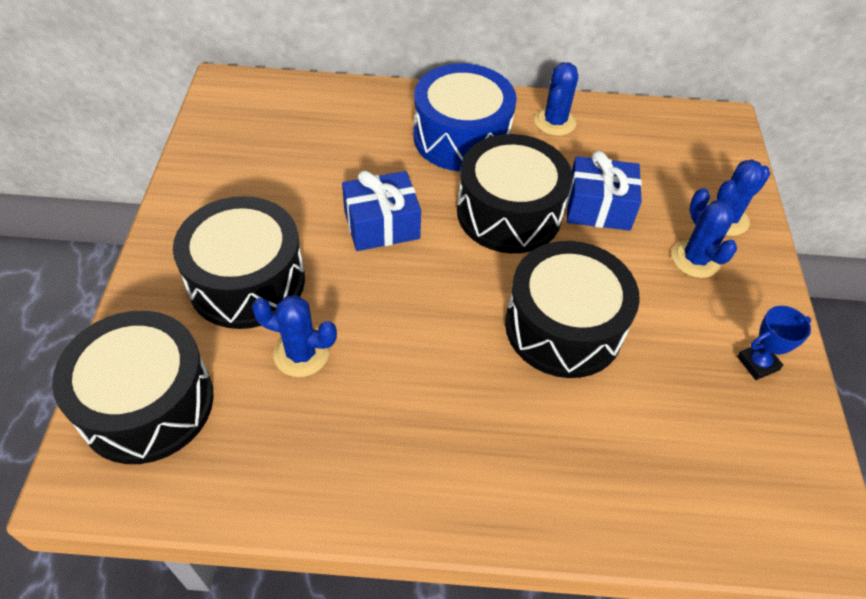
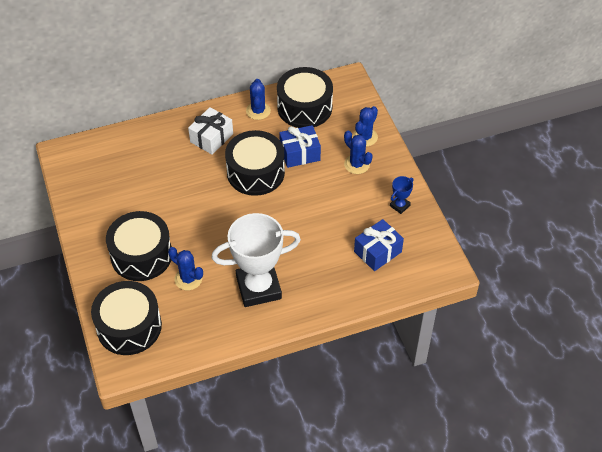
camera: 20 degrees left, 0 degrees up
(301, 354) = (188, 279): blue cactus -> blue cactus turned 45 degrees clockwise
(382, 225) = (194, 202): blue gift -> blue gift (377, 252)
(420, 422) = (258, 287): none -> white trophy
(461, 137) = (211, 138): blue drum -> white gift
(563, 326) = (305, 221): black drum -> black drum (304, 107)

